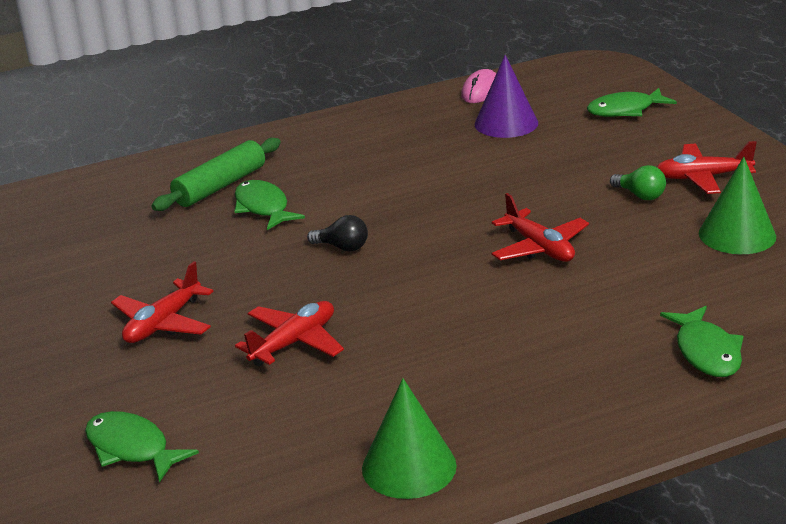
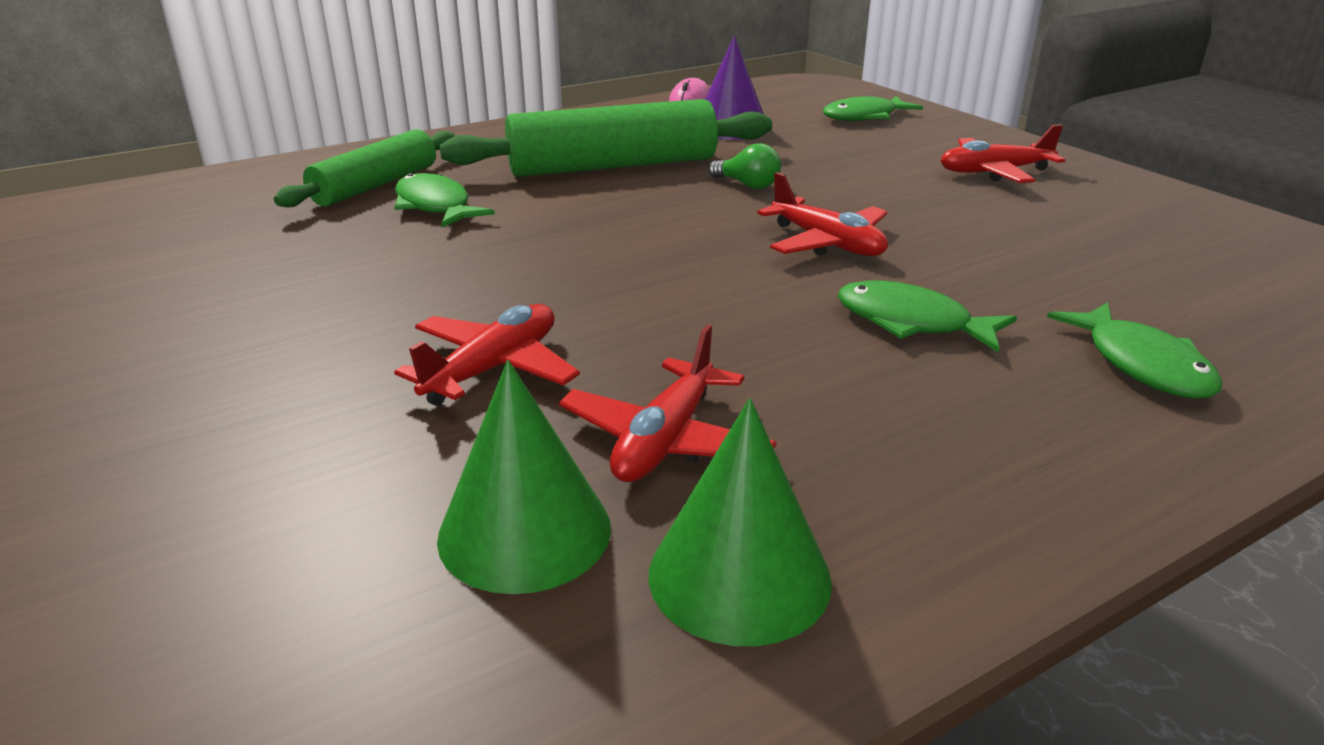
camera: 10 degrees left, 0 degrees up
(131, 448) = (185, 563): green fish -> green fish (911, 322)
(163, 323) = (276, 347): red plane -> red plane (666, 440)
(342, 247) = (552, 247): black light bulb -> none
(400, 167) = (612, 166): none -> green rolling pin
(640, 195) = (928, 189): green light bulb -> green light bulb (747, 185)
(737, 234) = (1078, 226): green cone -> green cone (524, 532)

